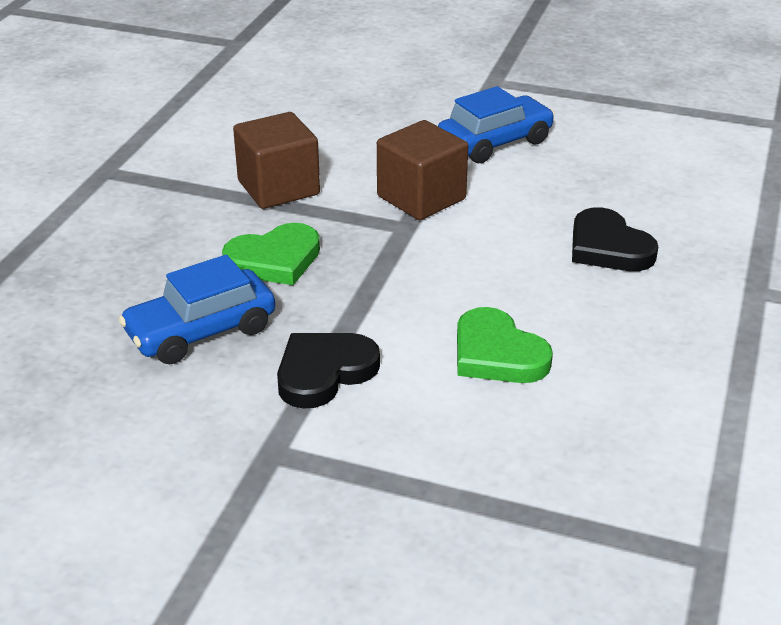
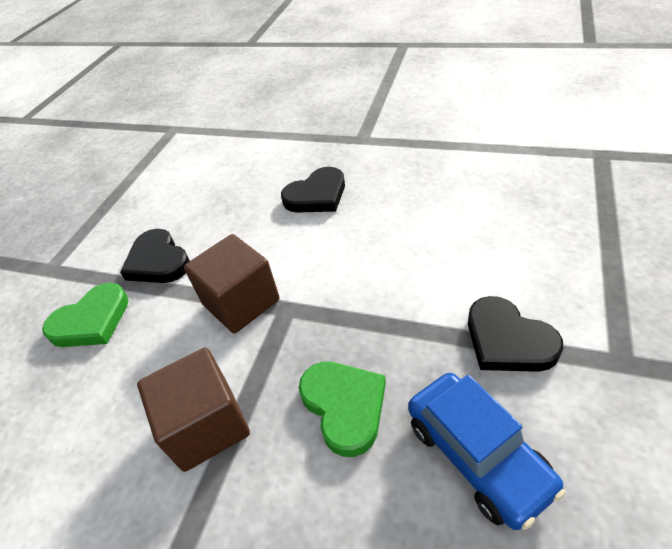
camera: 85 degrees left, 10 degrees up
(494, 142) = (158, 261): blue car -> black heart
(497, 354) = (453, 241): green heart -> green heart (92, 321)

